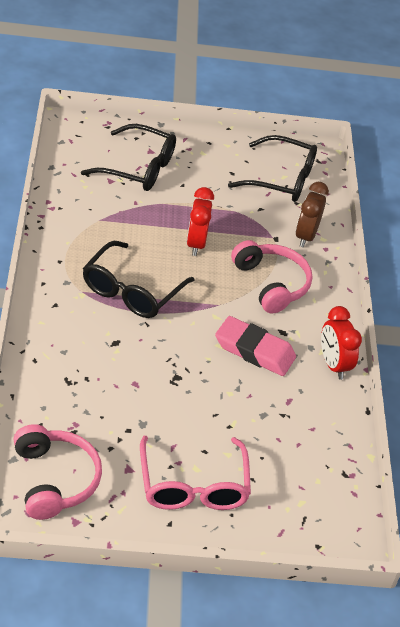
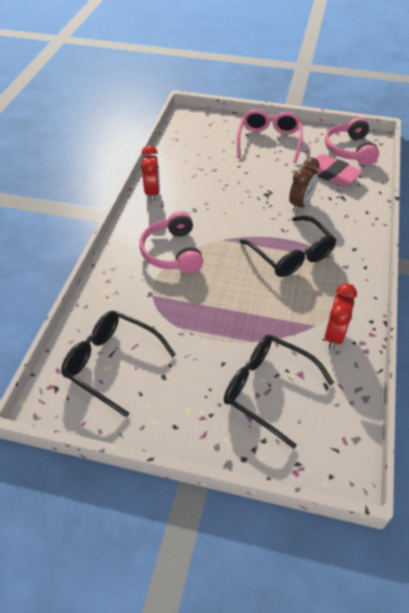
camera: 160 degrees left, 5 degrees up
(132, 291) = (291, 255): black glasses -> black glasses turned 105 degrees clockwise
(196, 244) = (227, 293): red clock -> red clock (334, 335)
(254, 351) = (206, 205): pink eraser -> pink eraser (331, 174)
(305, 236) = (120, 294): brown clock -> brown clock (300, 204)

